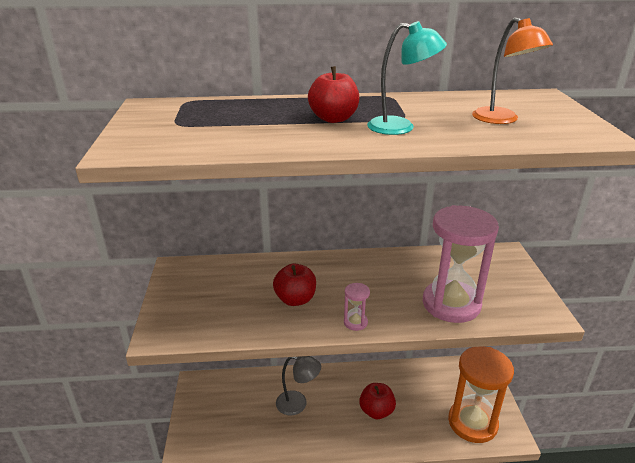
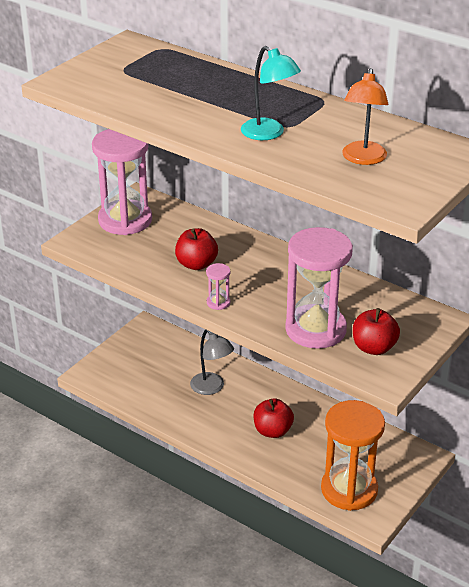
camera: 40 degrees right, 5 degrees up
(187, 292) = (125, 220): none -> pink hourglass
(333, 119) = (235, 107): red apple -> red apple (374, 348)

